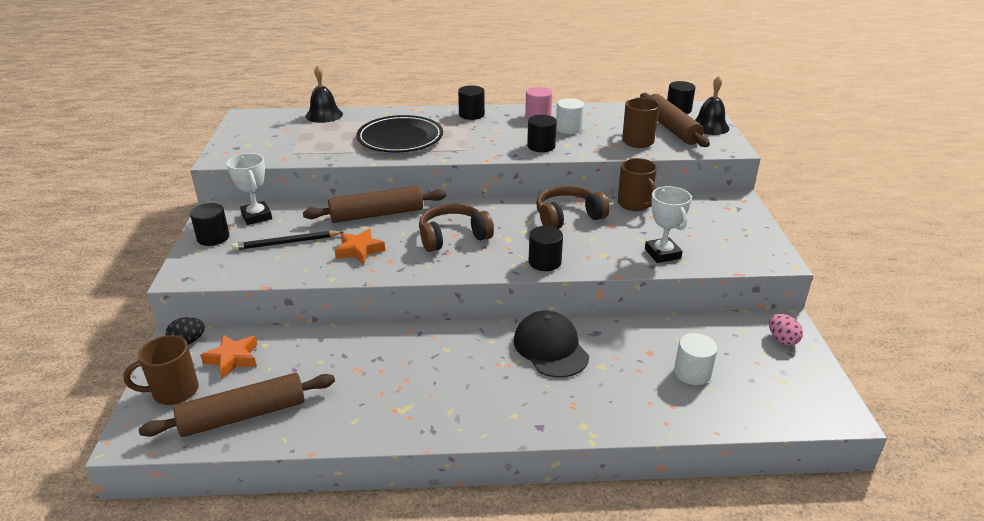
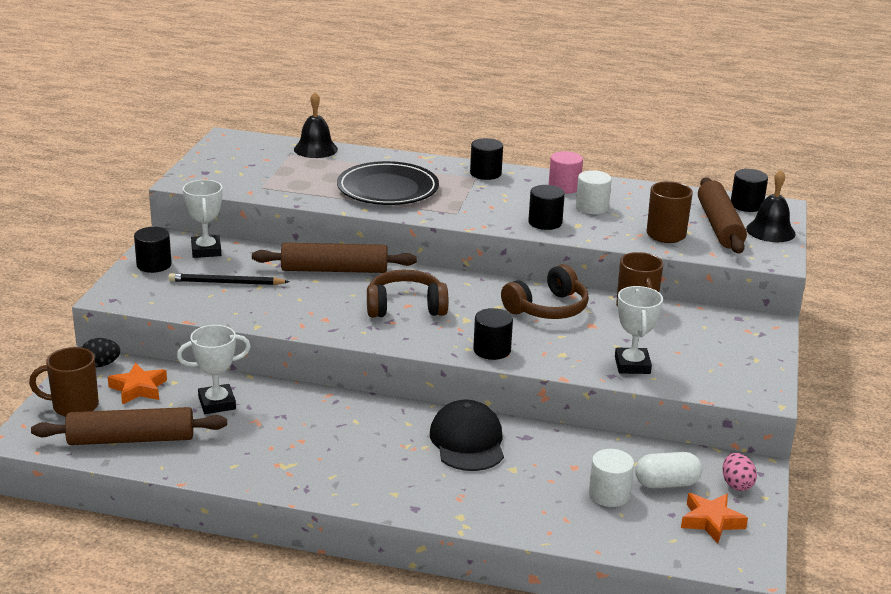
camera: 15 degrees right, 5 degrees down
(313, 358) = (217, 403): none -> white trophy
(359, 250) = (298, 303): orange star -> orange star (711, 521)
(568, 217) = (548, 308): brown headphones -> brown headphones turned 150 degrees clockwise
(730, 351) = (666, 483): none -> white capsule

